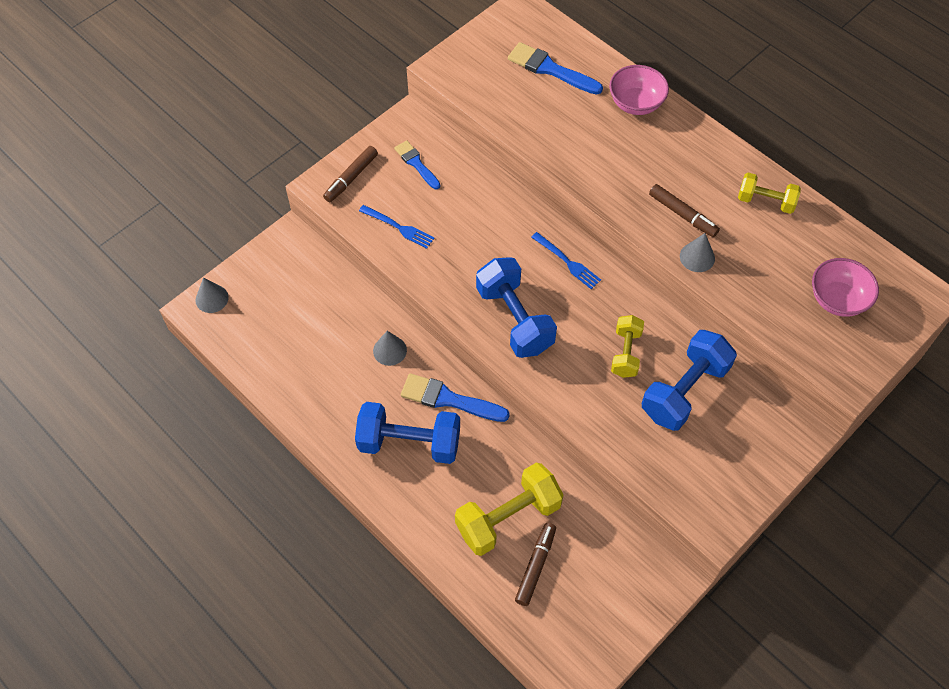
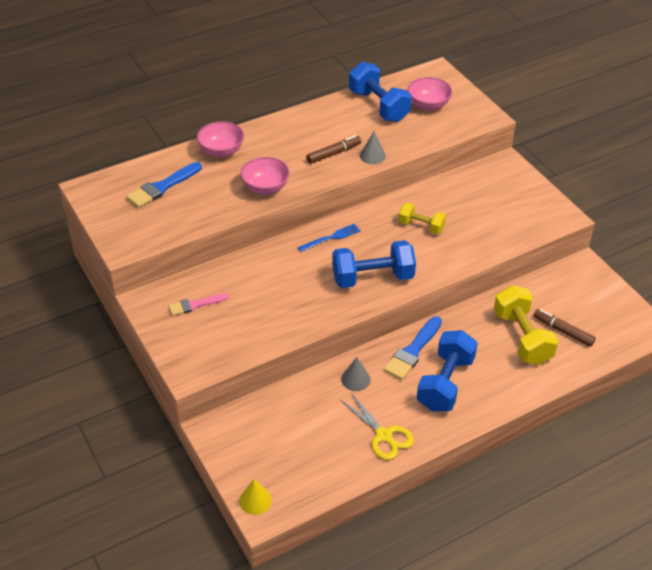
camera: 75 degrees left, 15 degrees down
(212, 298) = (255, 500): grey cone -> yellow cone
(318, 395) = (384, 435): none -> yellow scissors
(351, 178) = (190, 351): brown marker -> none
(399, 227) = (257, 329): blue fork -> none
(416, 163) = (195, 305): blue brush -> pink brush
(588, 162) = (265, 188): none -> pink bowl
(684, 391) = (460, 205): blue dumbbell -> blue dumbbell (378, 106)
(765, 201) = (338, 114): yellow dumbbell -> none

